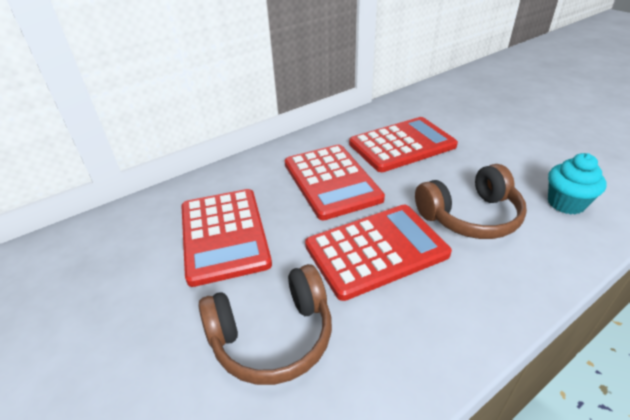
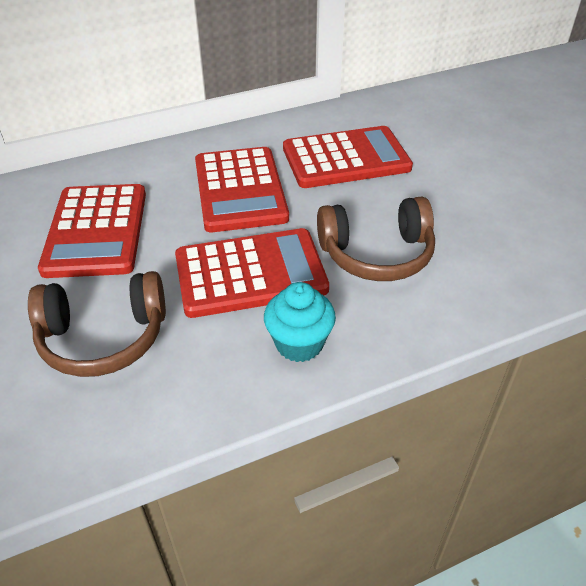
camera: 10 degrees right, 5 degrees up
(566, 203) = (500, 258): turquoise cupcake -> turquoise cupcake (299, 344)

